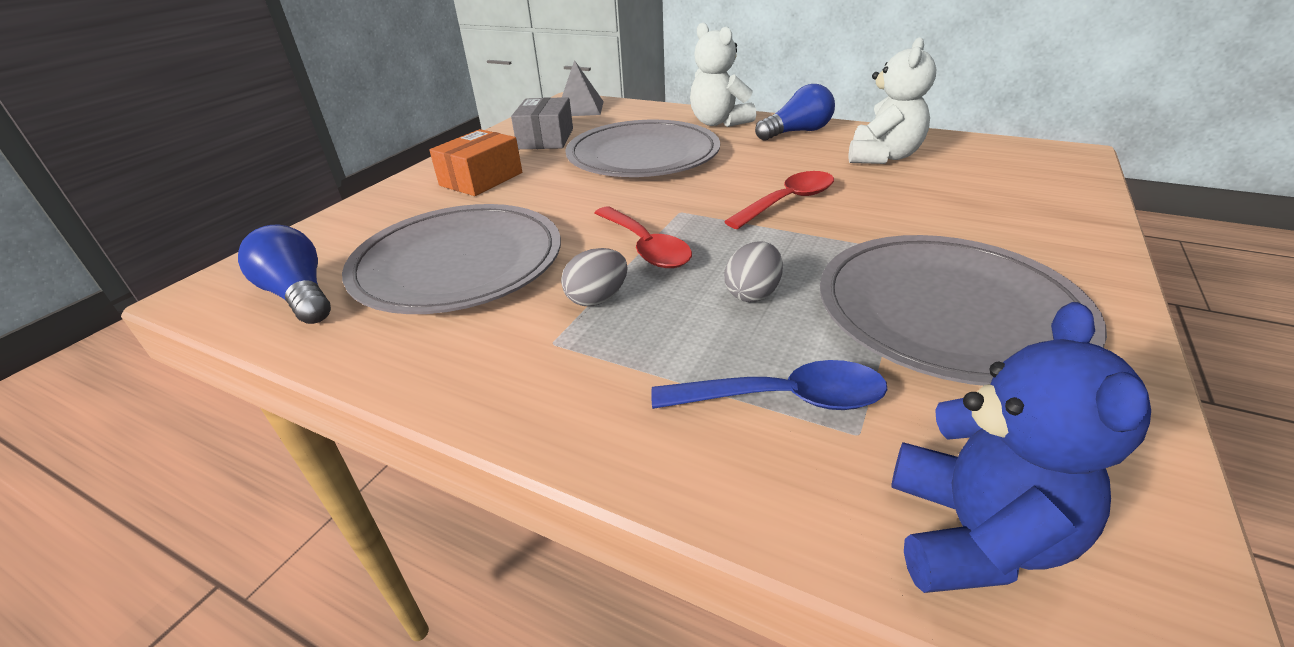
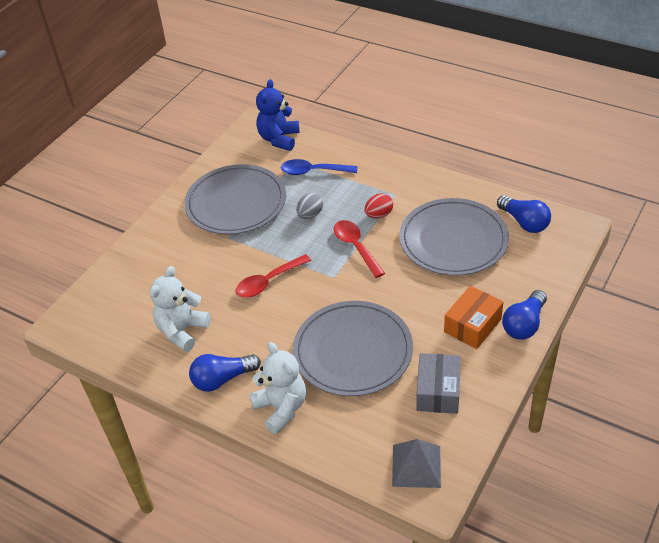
camera: 175 degrees left, 10 degrees up
(412, 183) = (524, 324): none -> blue light bulb
(597, 298) = (379, 215): grey egg -> red egg

